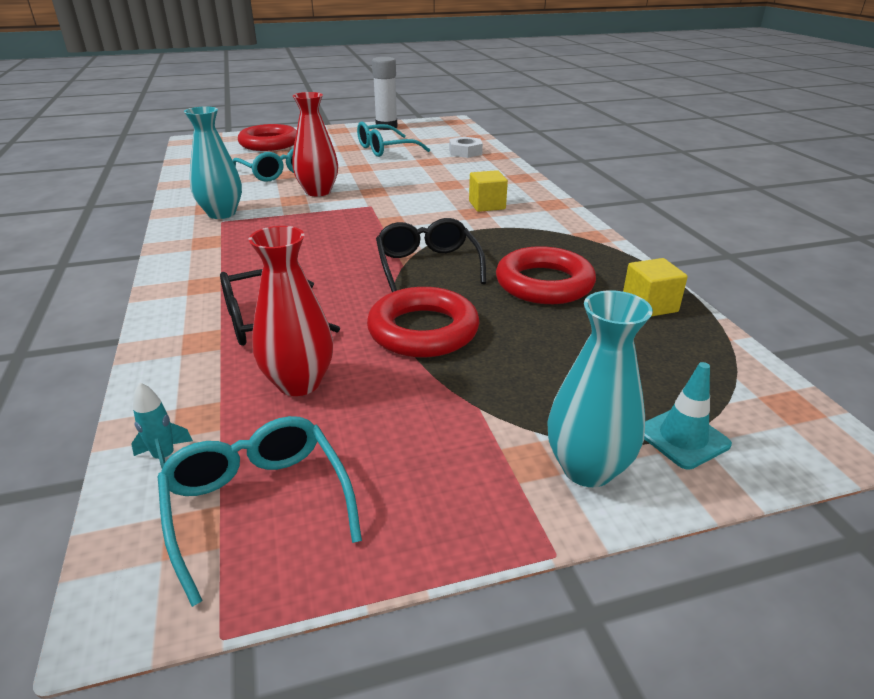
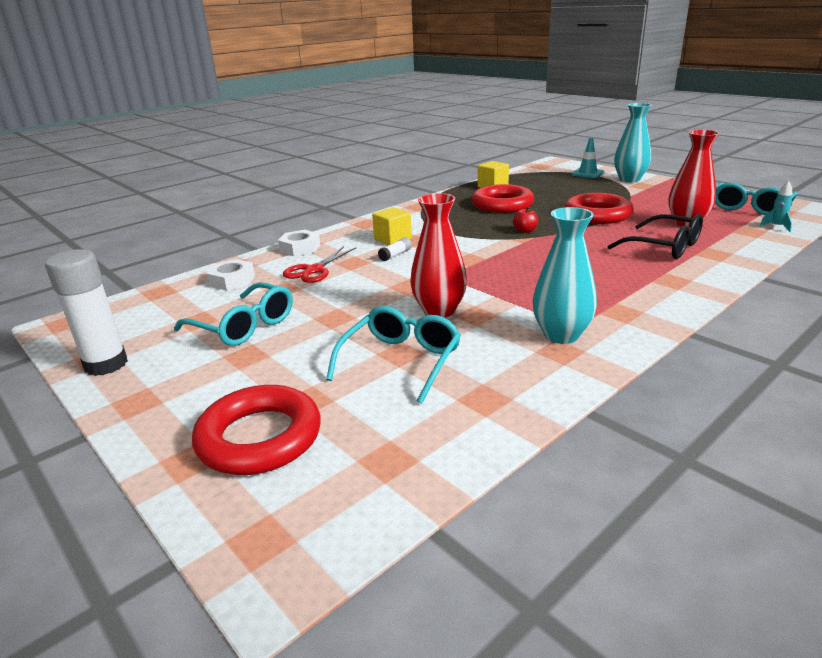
camera: 115 degrees left, 5 degrees down
(427, 265) = (525, 231): black glasses -> red apple
(444, 199) = (395, 255): none -> white glue stick
(450, 172) = (314, 270): none -> red scissors
(509, 174) = (300, 248): none -> white nut

